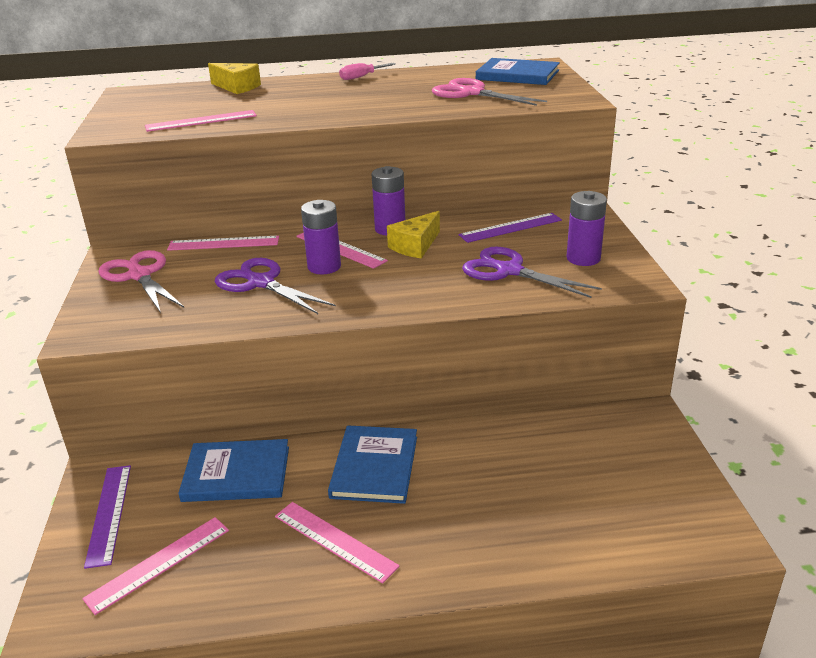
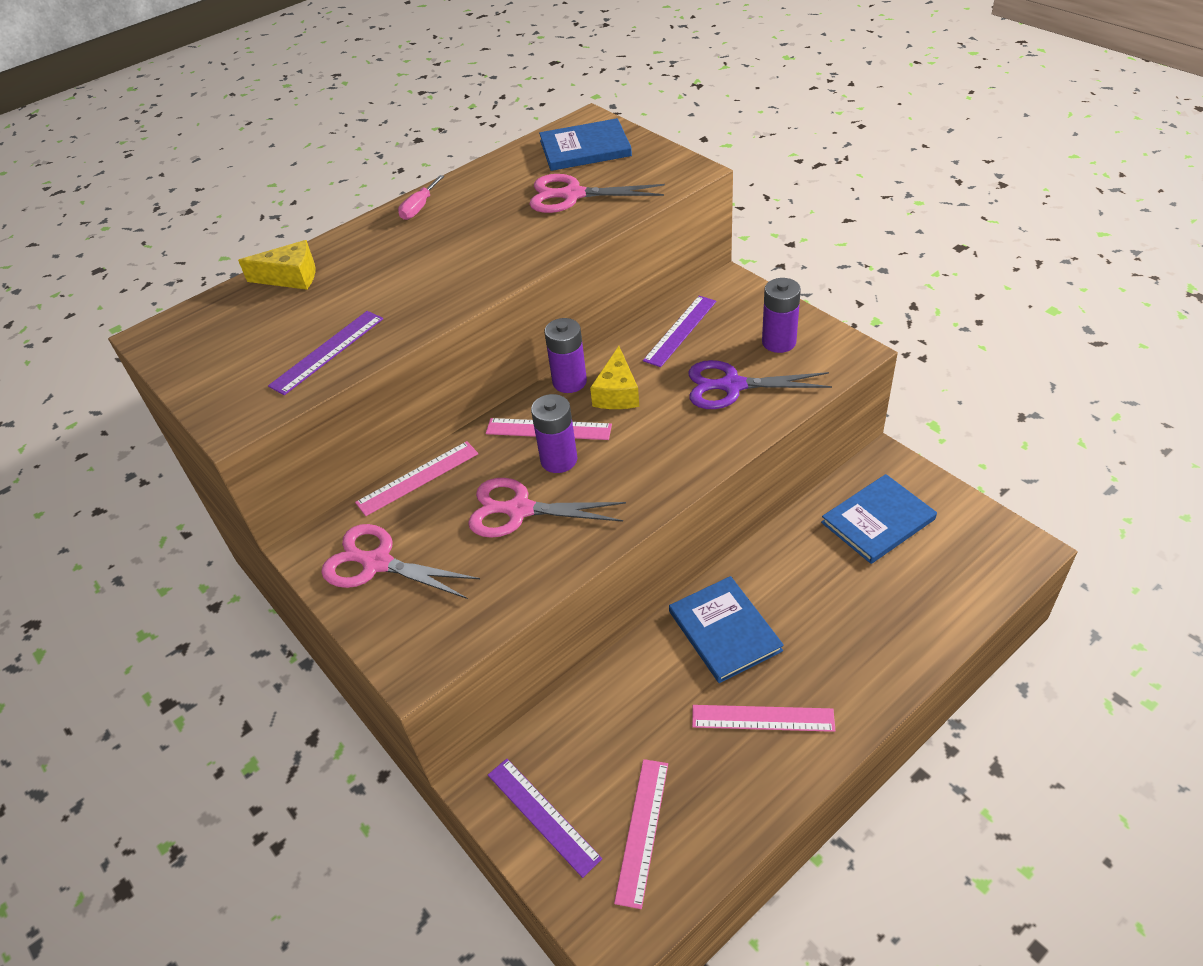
camera: 30 degrees left, 15 degrees up
(201, 121) = (327, 352): pink ruler -> purple ruler
(236, 473) = (614, 707): blue book -> blue book (878, 521)
(260, 283) = (519, 510): purple scissors -> pink scissors

